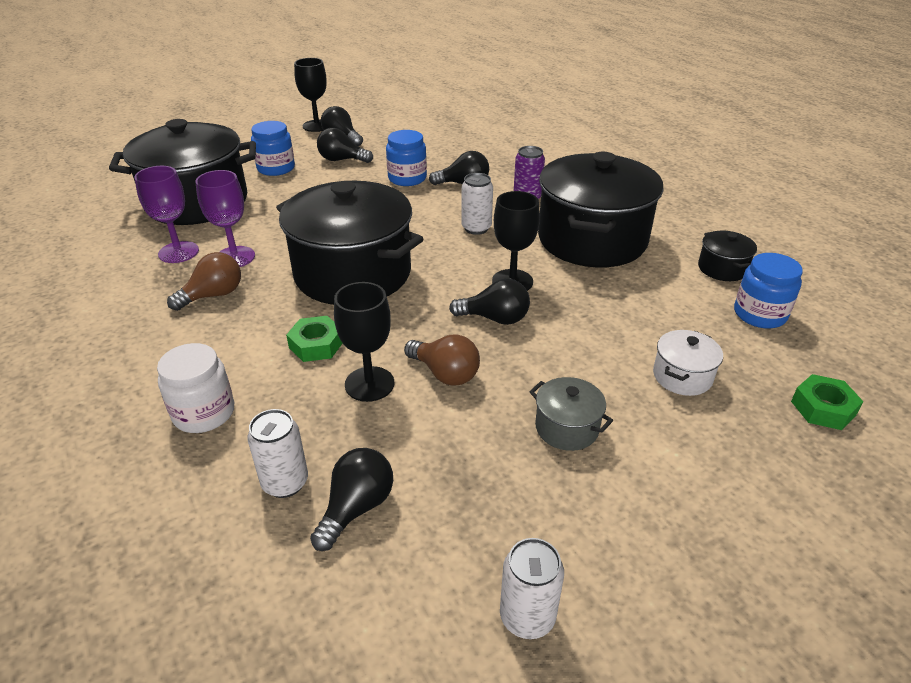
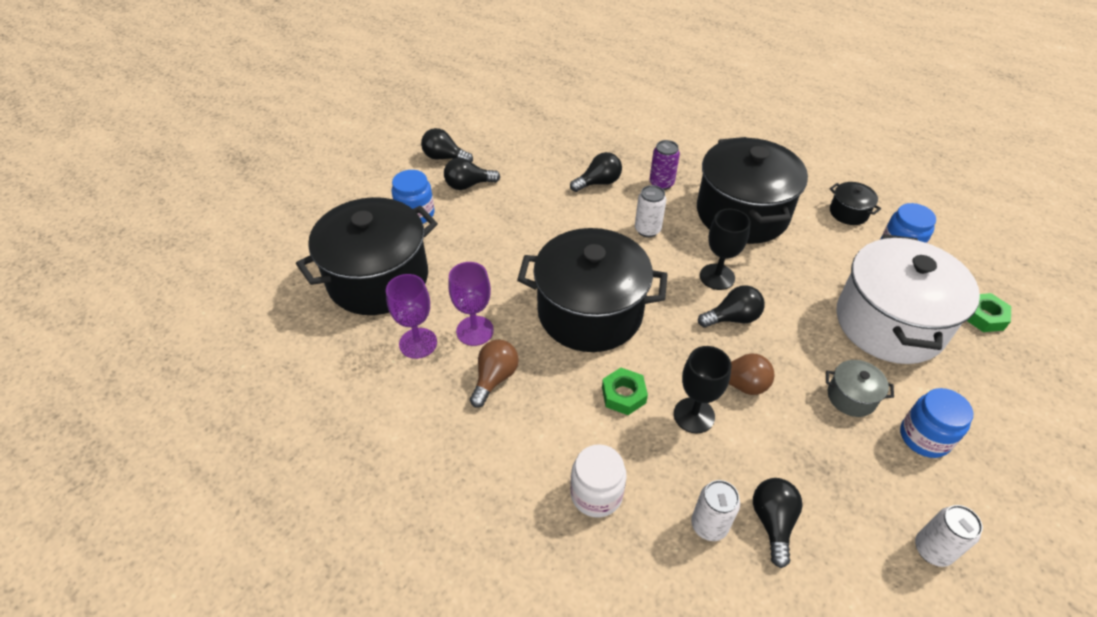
camera: 25 degrees left, 10 degrees up
(317, 126) = (406, 147): black goblet -> none
(407, 178) = (545, 190): blue jar -> blue jar (924, 437)
(682, 376) = (889, 323): white pot -> white pot, size x2.41

